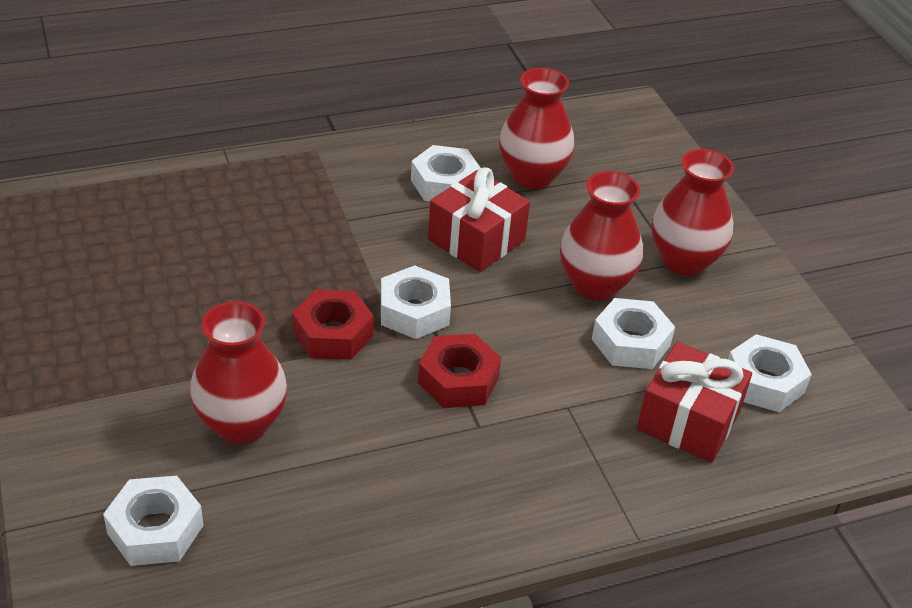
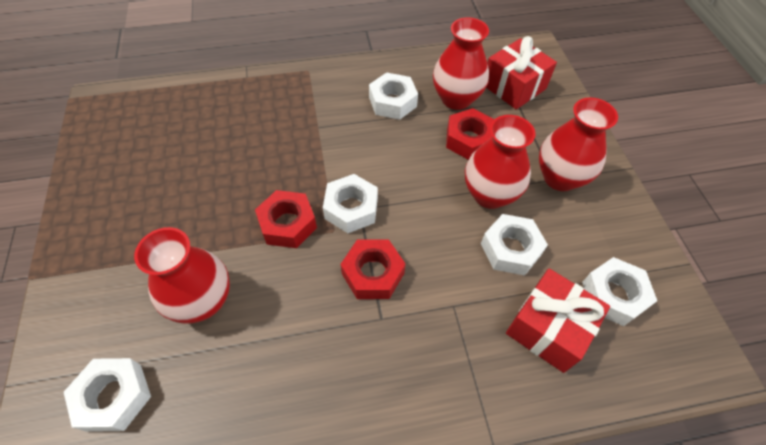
camera: 10 degrees right, 15 degrees up
(476, 240) = (407, 150): red gift -> red gift (513, 87)
(557, 224) = (469, 140): none -> red nut

